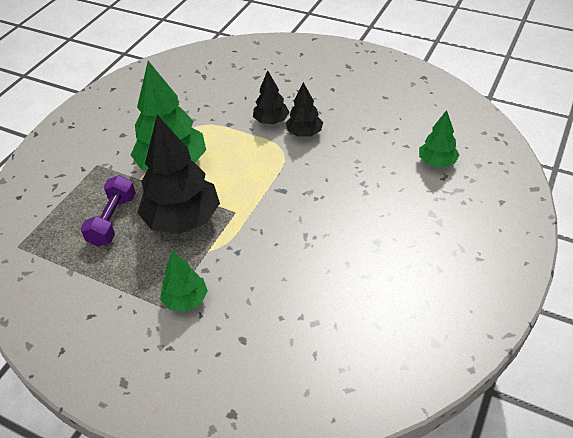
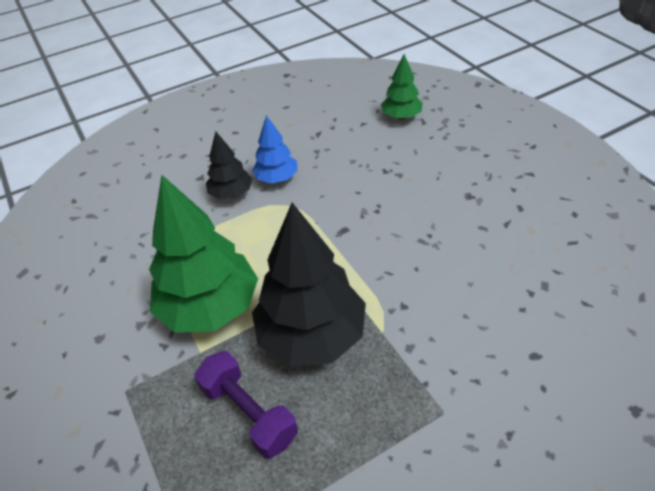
camera: 55 degrees left, 0 degrees up
(186, 300) = (444, 386): green tree -> none
(304, 133) = (277, 178): black tree -> blue tree

